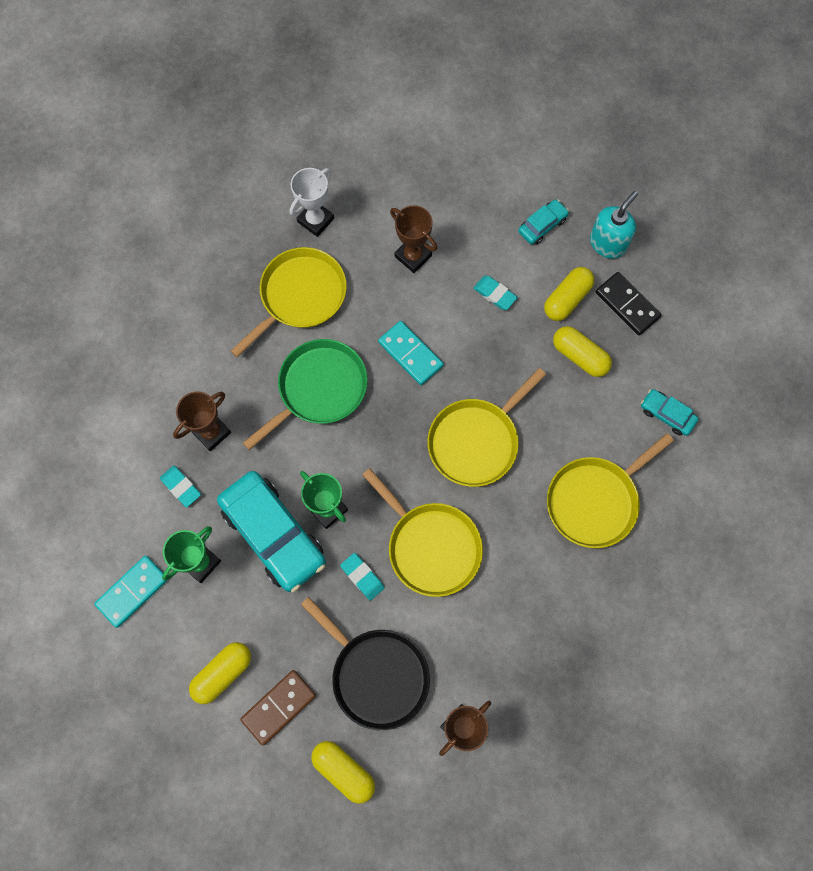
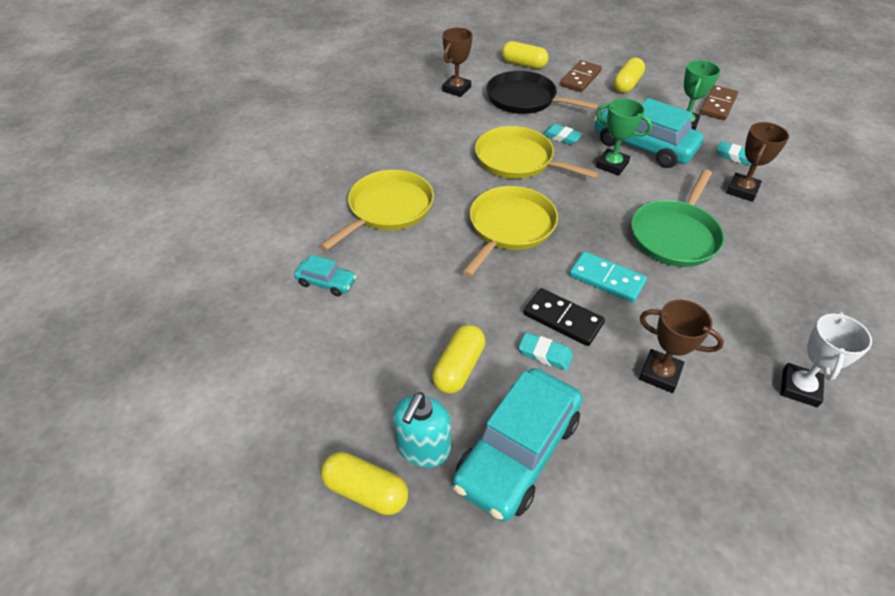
camera: 165 degrees right, 25 degrees down
(132, 591) = (718, 105): turquoise domino -> brown domino
(300, 296) = (752, 305): yellow pan -> none
(542, 225) = (518, 451): turquoise car -> turquoise car, size x2.12
(580, 356) = (429, 314): yellow capsule -> yellow capsule (366, 491)
(627, 305) = (384, 378): black domino -> black domino (563, 319)

